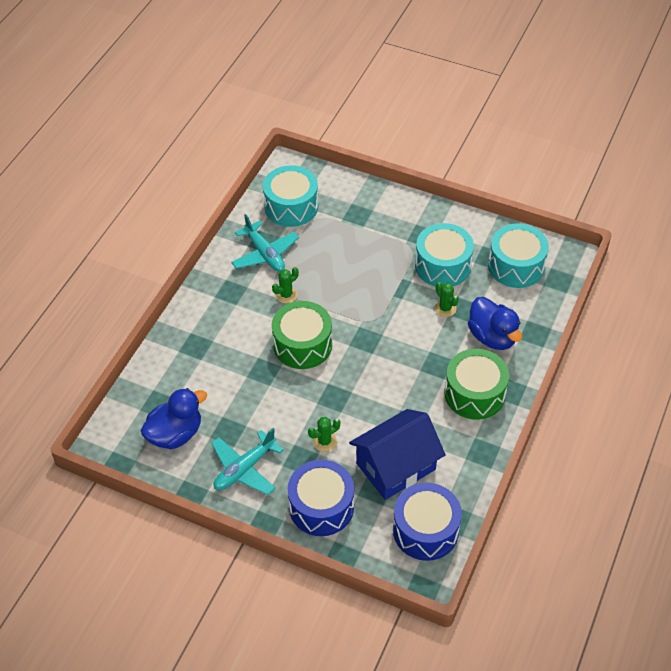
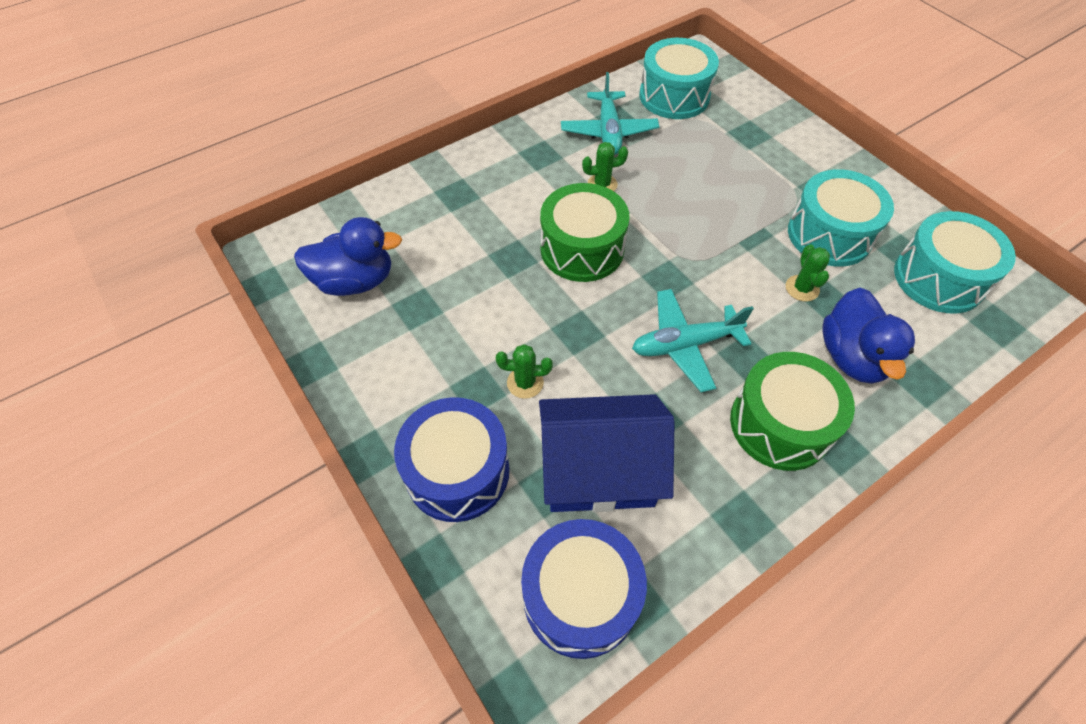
camera: 30 degrees right, 5 degrees up
(244, 469) = (400, 365): turquoise plane -> turquoise plane (685, 344)

